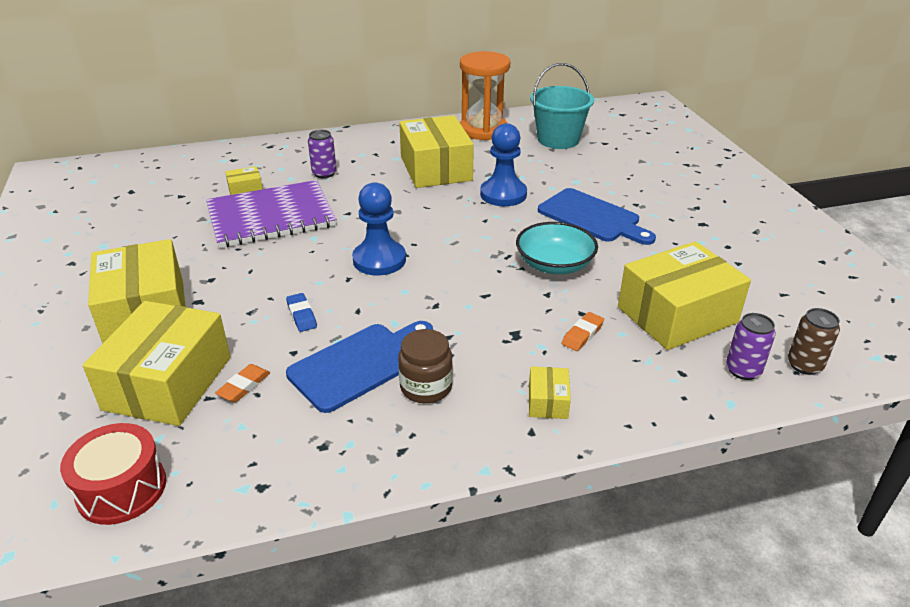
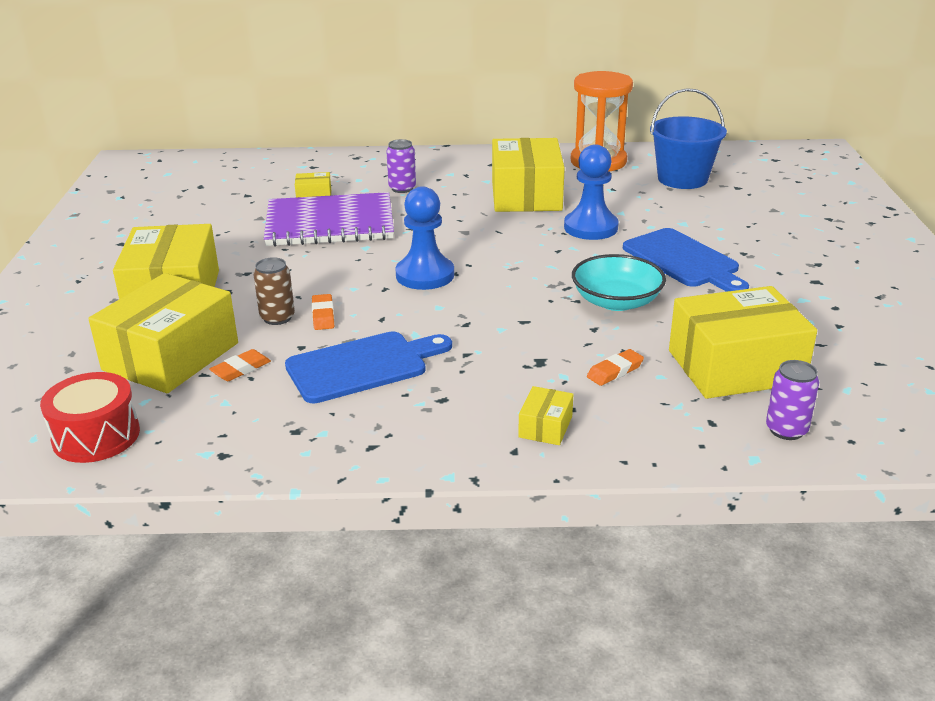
camera: 15 degrees right, 5 degrees down
(302, 315) = (323, 315): blue eraser -> orange eraser
(426, 387) = (422, 395): brown jar -> none
(558, 139) = (682, 179): turquoise bucket -> blue bucket
(804, 365) = (865, 435): brown can -> brown can (277, 318)

